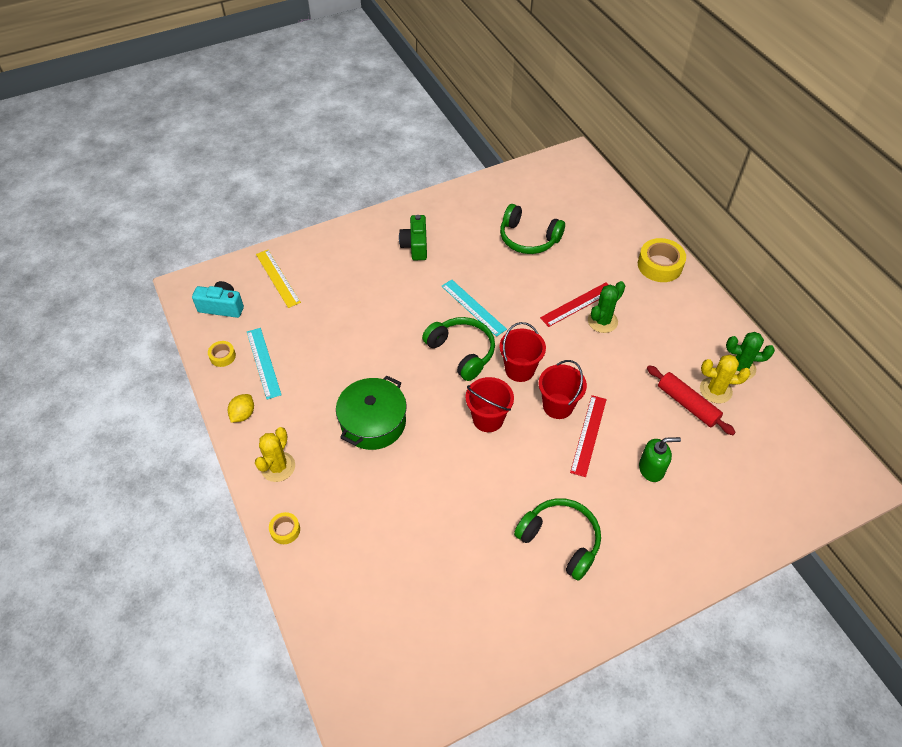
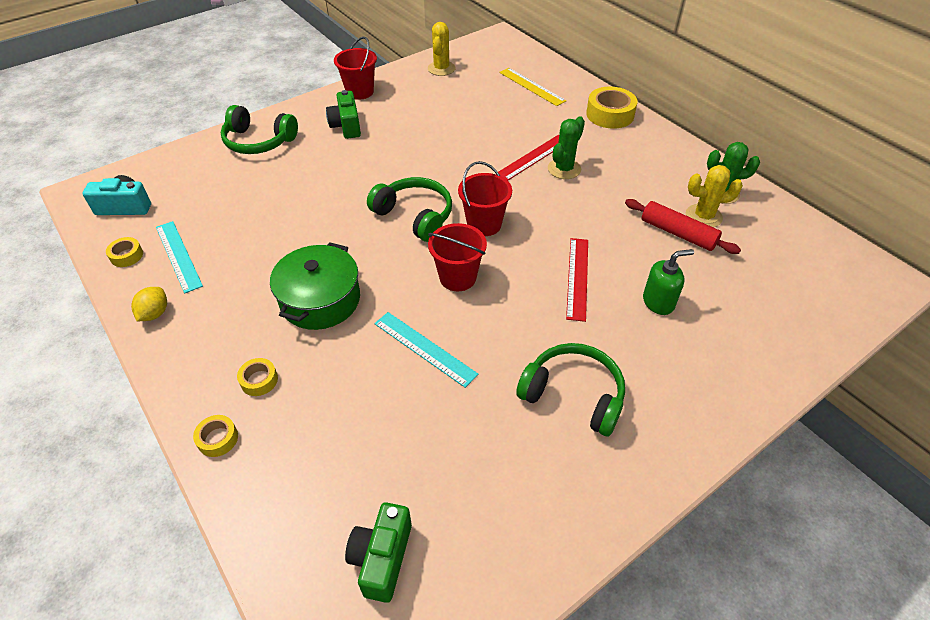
camera: 10 degrees left, 5 degrees down
(278, 278) = (191, 172): yellow ruler -> yellow ruler (532, 86)
(278, 467) = (203, 365): yellow cactus -> yellow cactus (441, 68)
(319, 487) = (259, 380): none -> yellow tape
(394, 642) = (382, 558): none -> green camera
(473, 307) = (420, 173): turquoise ruler -> turquoise ruler (424, 348)
(528, 238) = (467, 107): green headphones -> green headphones (258, 141)
(558, 406) = (535, 254): red bucket -> red bucket (360, 92)

